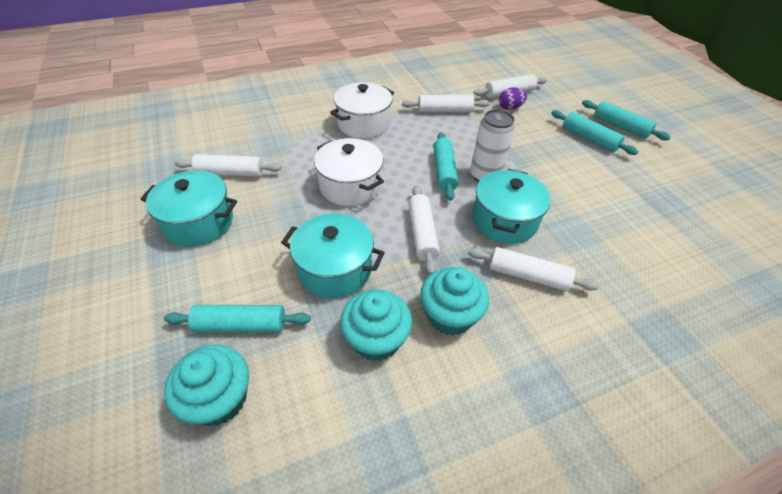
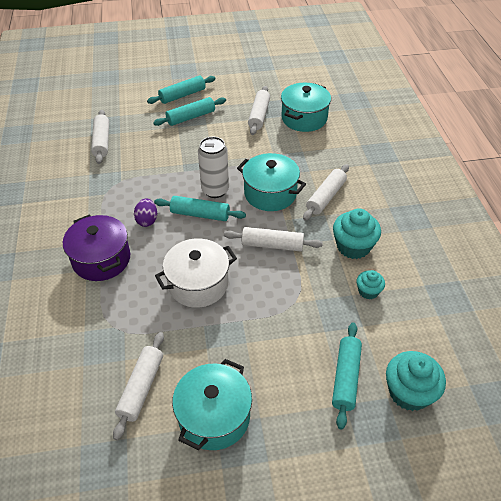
camera: 75 degrees left, 0 degrees up
(335, 269) = (298, 308): turquoise pot -> turquoise pot (304, 118)
(363, 124) = (101, 259): white pot -> purple pot
(376, 339) = (368, 291): turquoise cupcake -> turquoise cupcake, size x0.56
(444, 111) = (108, 193): white rolling pin -> white rolling pin (259, 115)
(510, 108) = (126, 148): purple egg -> purple egg (147, 220)

